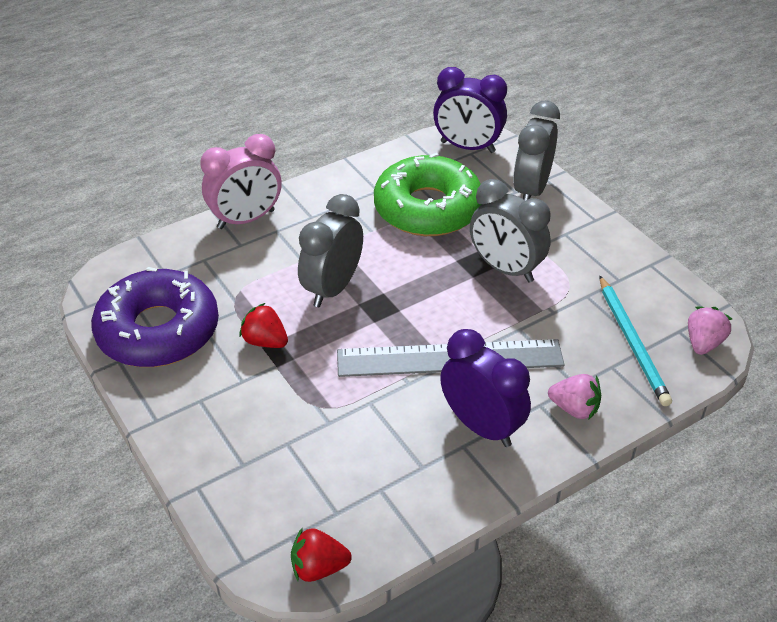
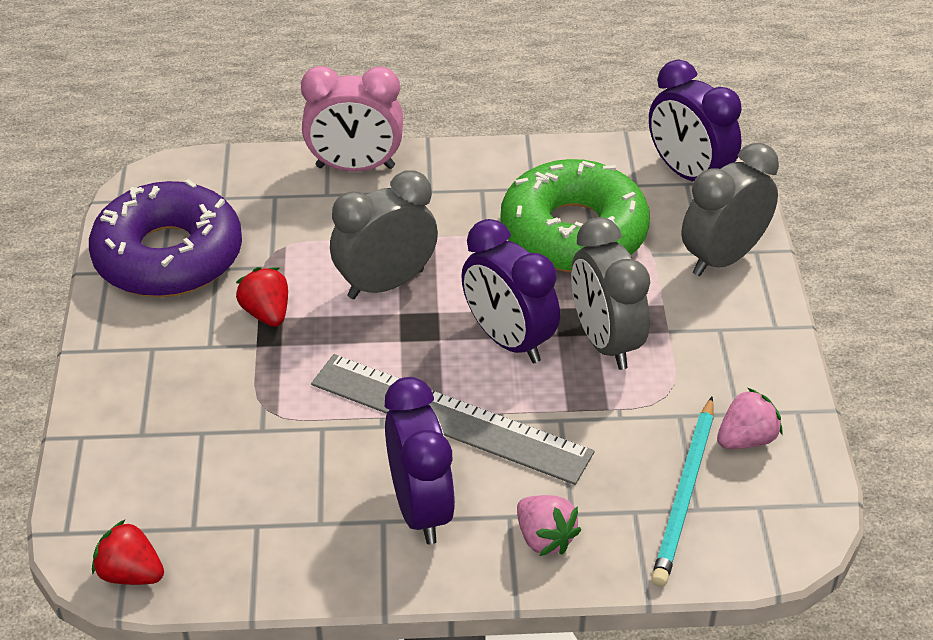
camera: 30 degrees right, 0 degrees up
(444, 292) = (508, 340): none -> purple clock
(703, 343) = (776, 534): pink strawberry -> pink strawberry (746, 439)

